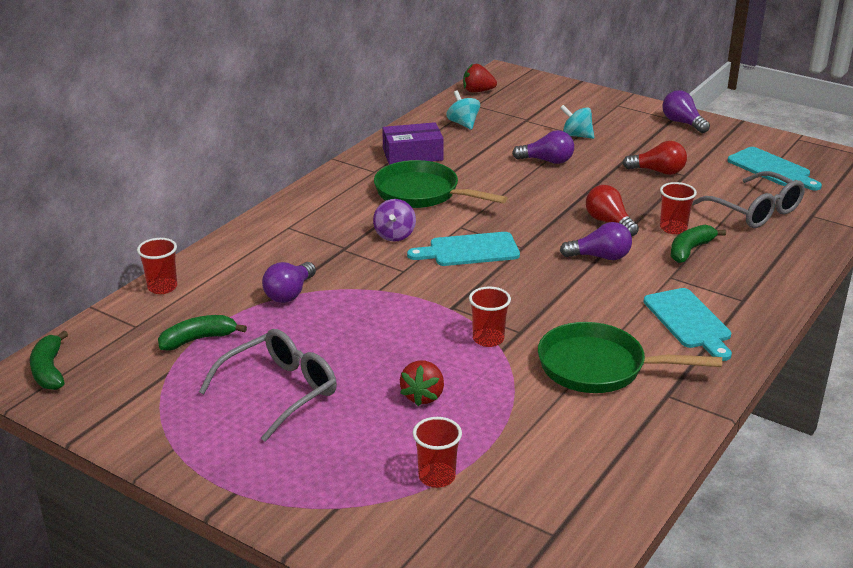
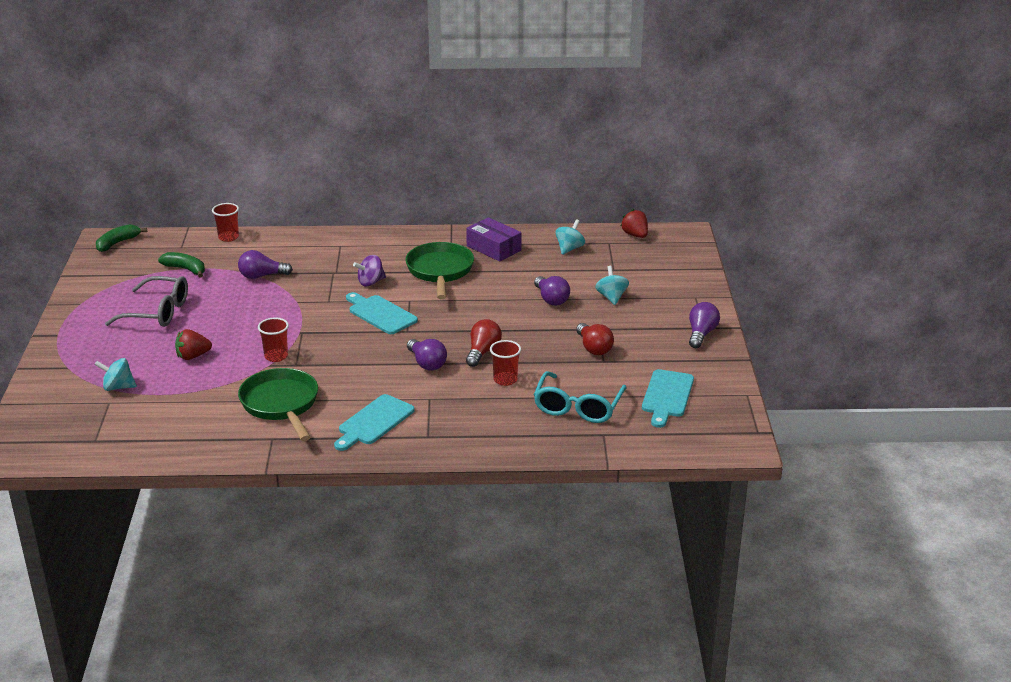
camera: 55 degrees right, 0 degrees up
(437, 477) = (118, 387): red cup -> turquoise spinning top
(690, 250) = (479, 396): green banana -> none
(754, 211) = (578, 407): grey glasses -> turquoise glasses

